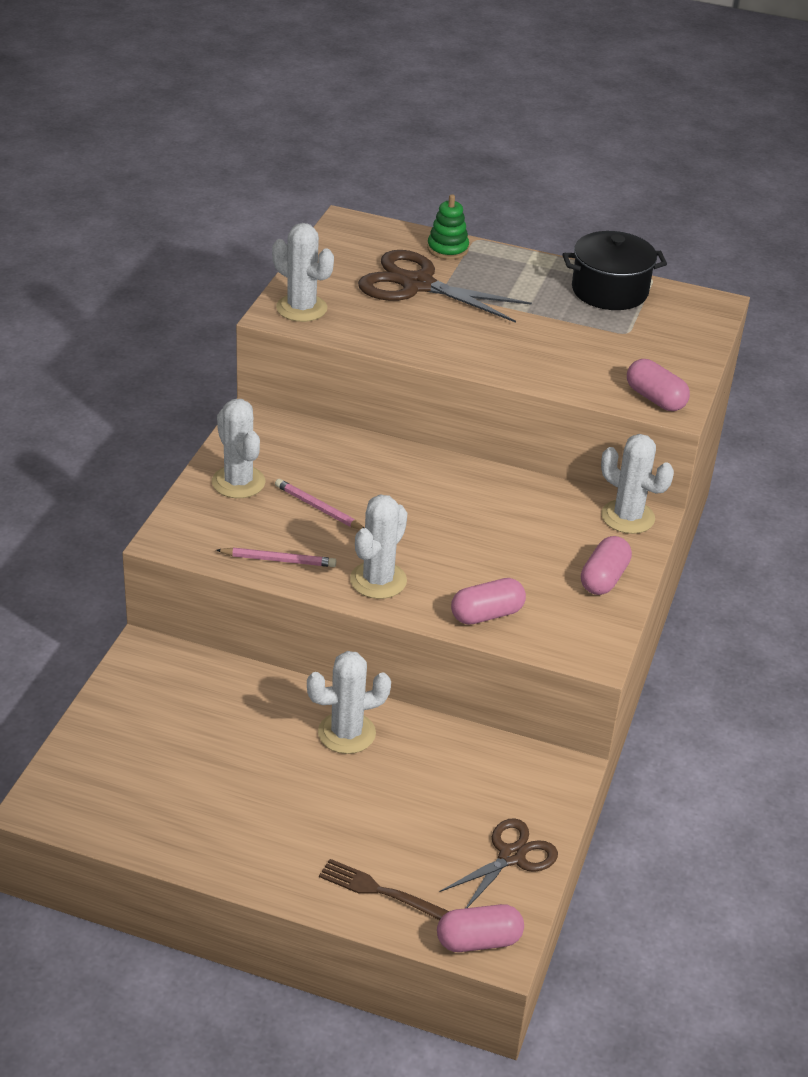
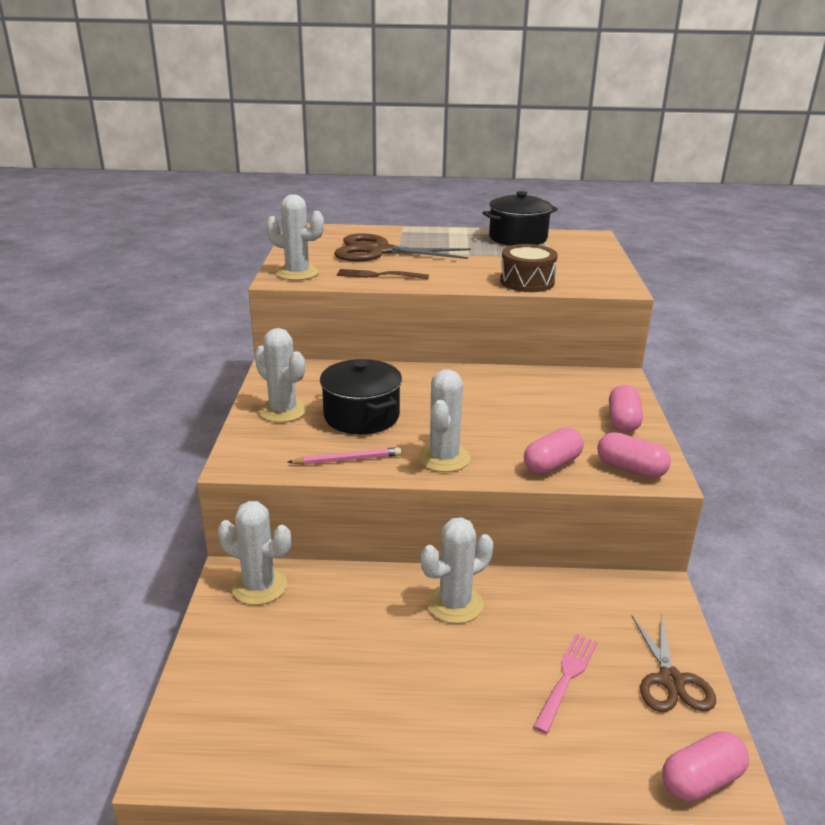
camera: 15 degrees left, 10 degrees down
(318, 508) = (361, 416): pink pencil -> black pot
(379, 890) = (572, 754): brown fork -> brown fork (378, 275)
(414, 828) = (566, 678): none -> pink fork
(447, 249) = (387, 232): green stacking toy -> none
(511, 856) = (670, 680): brown scissors -> brown scissors turned 150 degrees clockwise
(565, 376) = (527, 282): none -> brown drum
(628, 517) = (606, 379): white cactus -> white cactus (259, 586)
(655, 399) = (603, 284): pink capsule -> pink capsule (630, 469)

